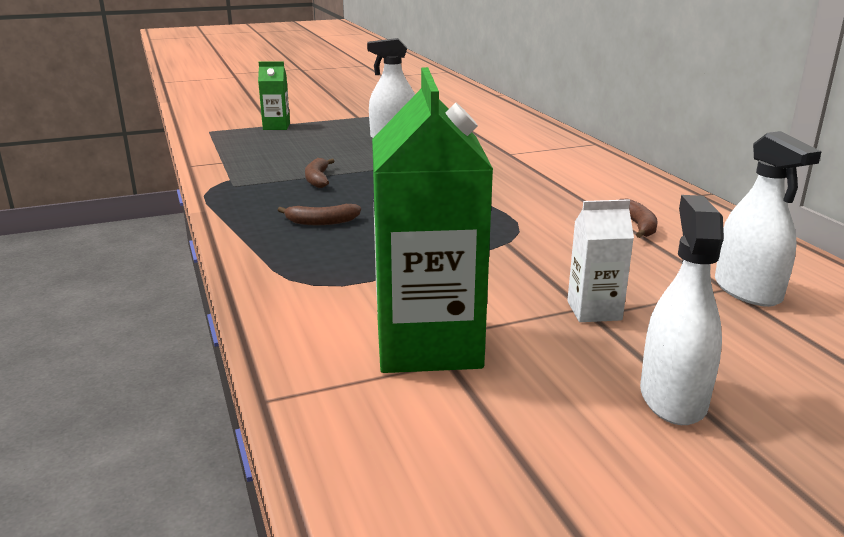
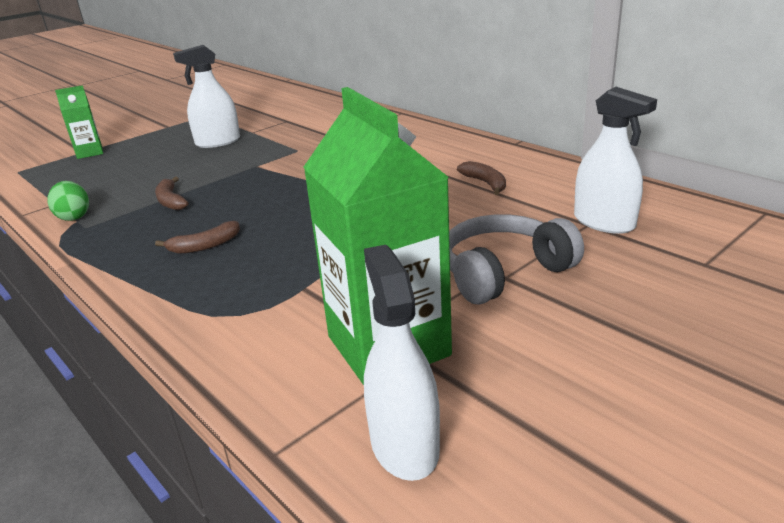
camera: 20 degrees left, 5 degrees up
(229, 175) = (74, 217): none -> green egg
(594, 311) = (503, 272): white carton -> grey headphones
(672, 398) = (614, 335): white spray bottle -> white spray bottle (404, 445)

